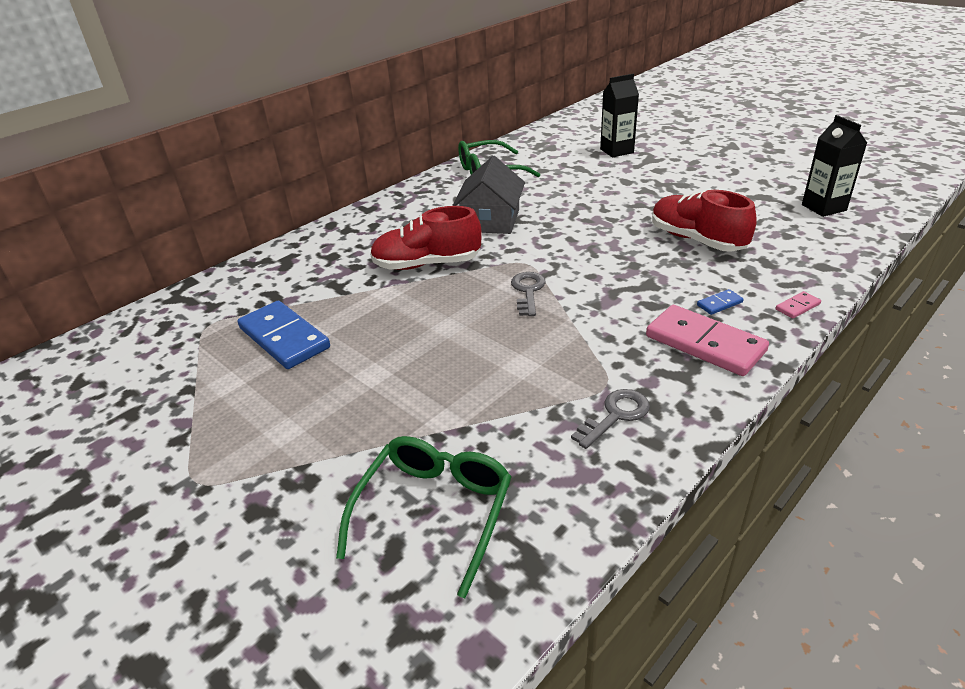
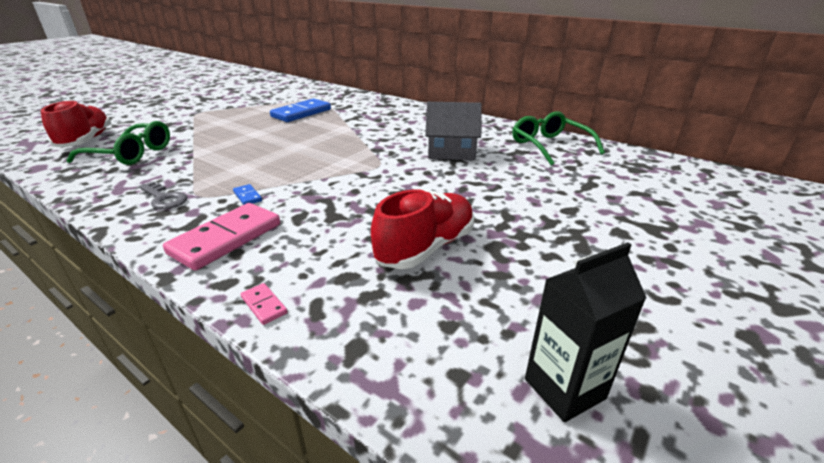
camera: 80 degrees right, 5 degrees down
(427, 264) = (378, 136): red shoe -> red shoe (86, 141)
(528, 291) = (335, 167): grey key -> none
(616, 151) = (660, 205): black carton -> none
(719, 304) = (288, 252): blue domino -> blue domino (247, 196)

